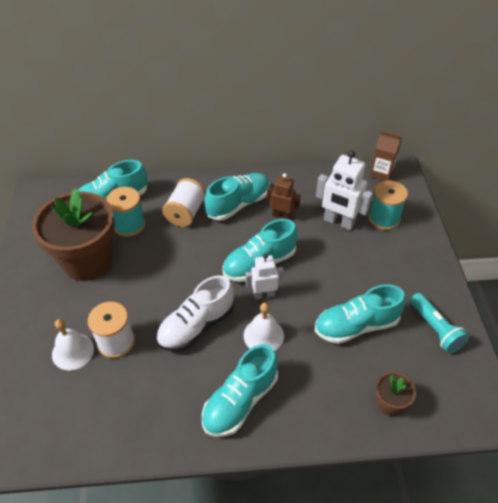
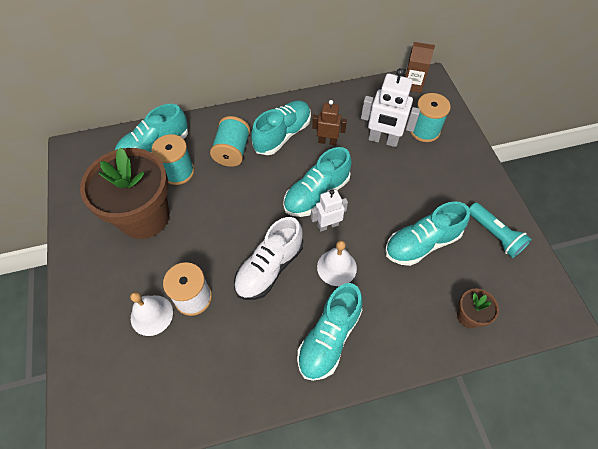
camera: 10 degrees left, 10 degrees up
(186, 213) = (232, 151): white spool -> turquoise spool

